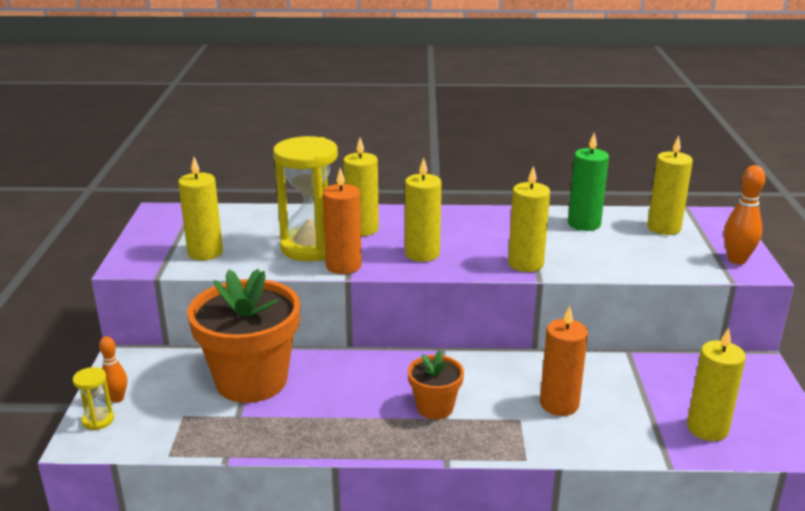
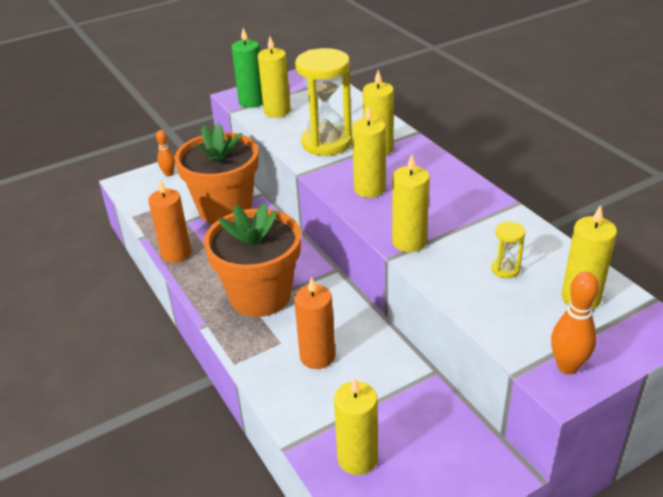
camera: 60 degrees right, 10 degrees up
(98, 420) = (145, 178): yellow hourglass -> yellow hourglass (505, 269)
(343, 266) = (314, 165): orange candle -> orange candle (176, 254)
(435, 407) = (260, 296): orange flower pot -> orange flower pot, size x2.02
(584, 224) = (525, 248): green candle -> green candle (251, 102)

